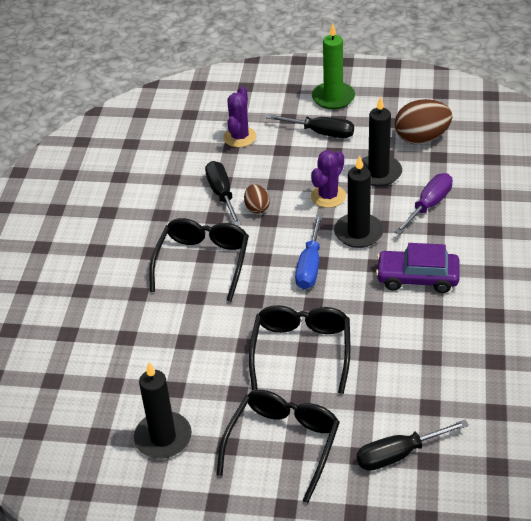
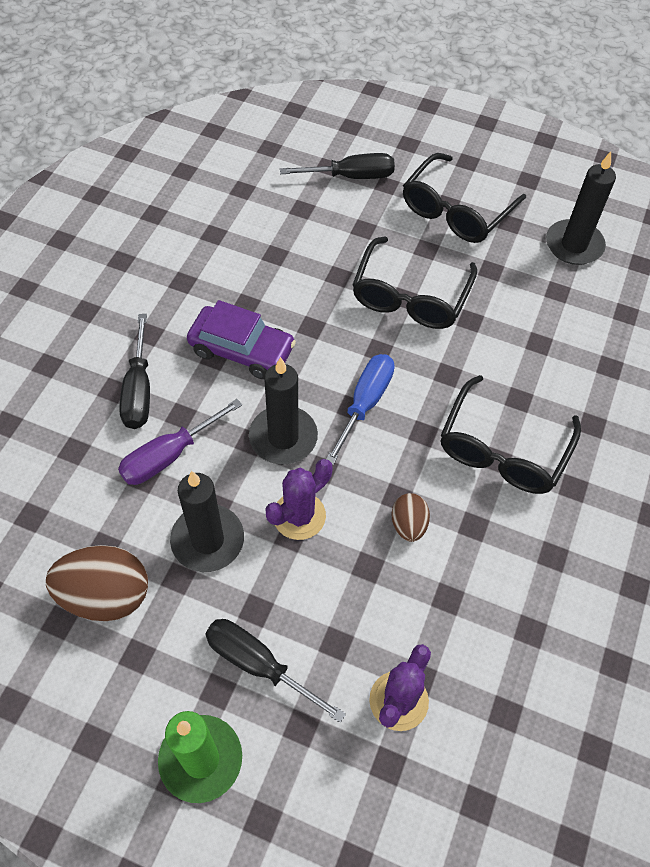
camera: 170 degrees left, 15 degrees up
(222, 194) = (454, 569): black screwdriver -> black screwdriver (139, 389)

